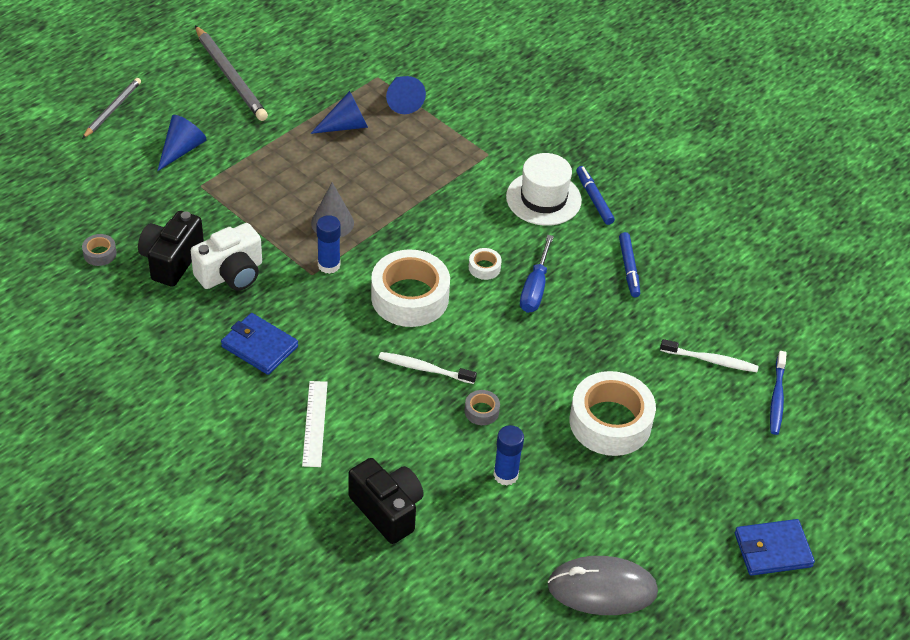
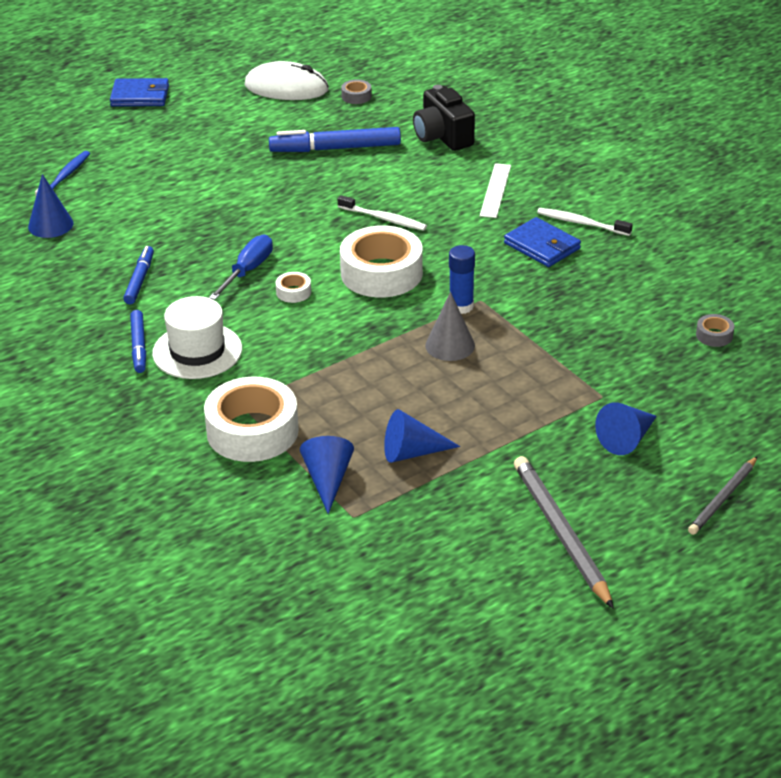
camera: 165 degrees left, 10 degrees down
(171, 260) = (633, 323): black camera -> none
(231, 274) = (568, 306): white camera -> none
(481, 411) = (340, 187): grey tape -> grey tape (356, 96)
(505, 475) = (335, 148): blue glue stick -> blue marker
(602, 589) = (286, 87): grey mouse -> white mouse
(610, 422) = (227, 172): white tape -> white tape (252, 431)
(711, 360) = (106, 205): white toothbrush -> white toothbrush (581, 223)
(749, 328) = (50, 225): none -> blue cone

